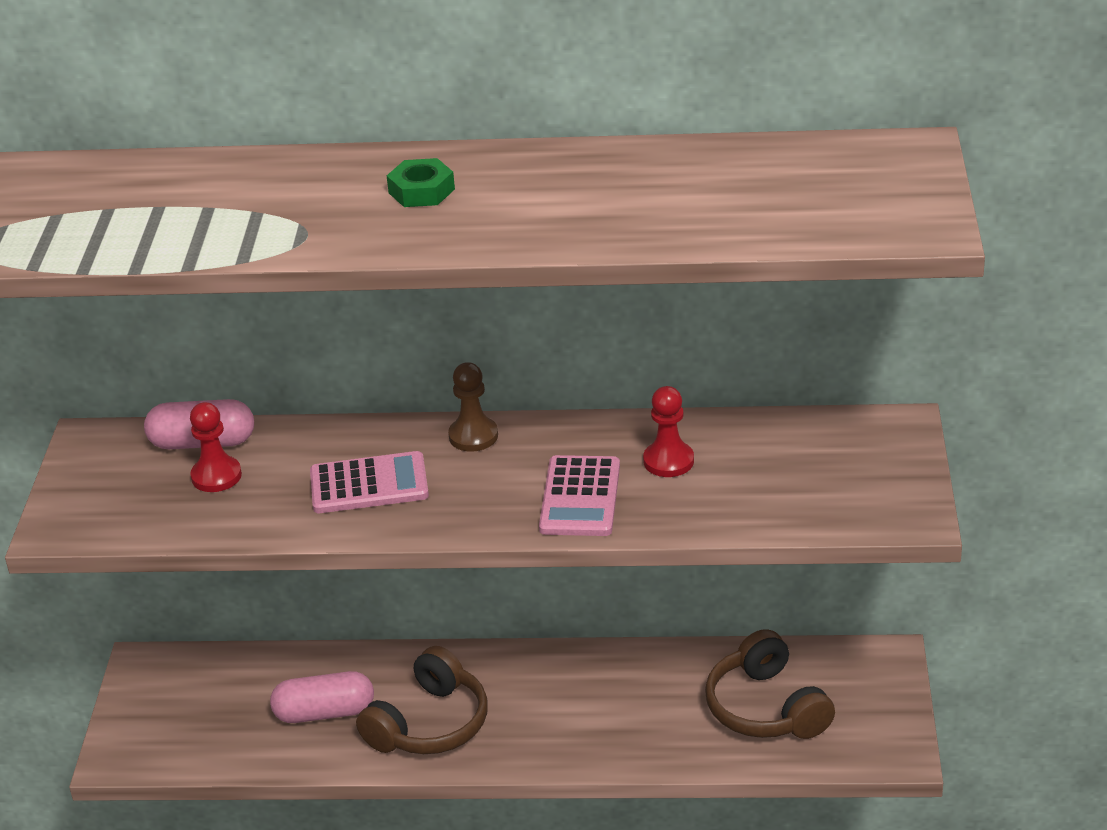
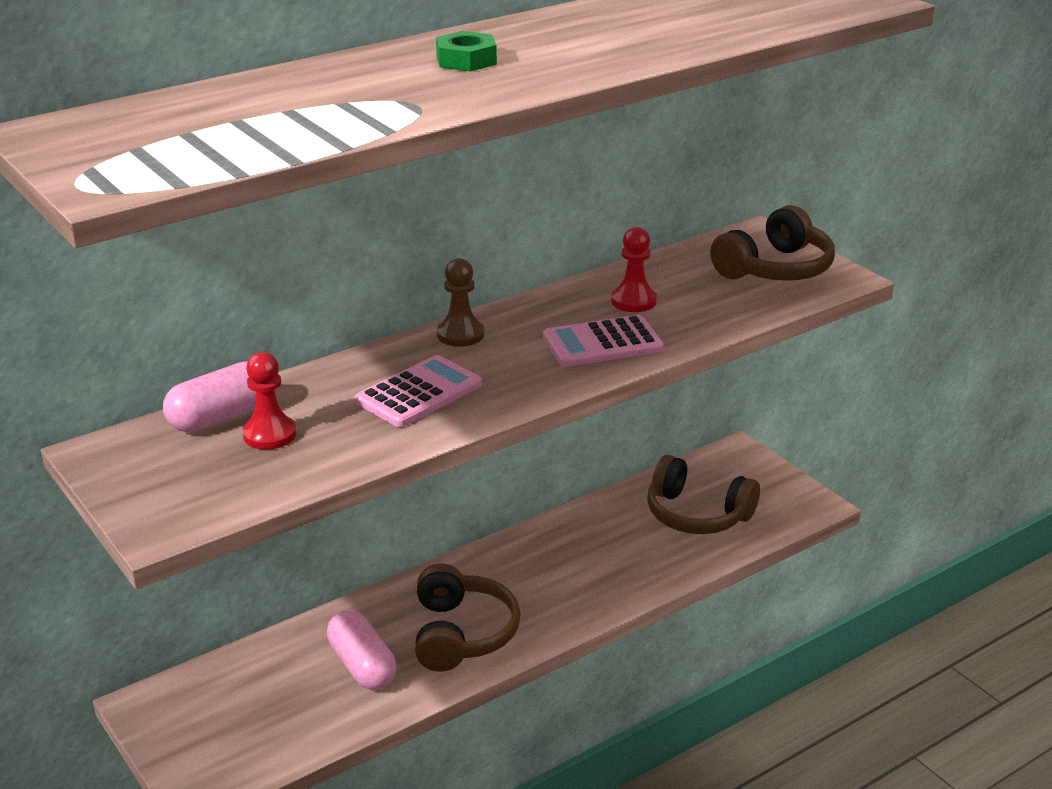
camera: 40 degrees left, 5 degrees down
(324, 713) = (362, 665): pink capsule -> pink capsule turned 75 degrees counterclockwise
(580, 497) = (602, 343): pink calculator -> pink calculator turned 105 degrees clockwise
(857, 478) = (775, 269): none -> brown headphones

